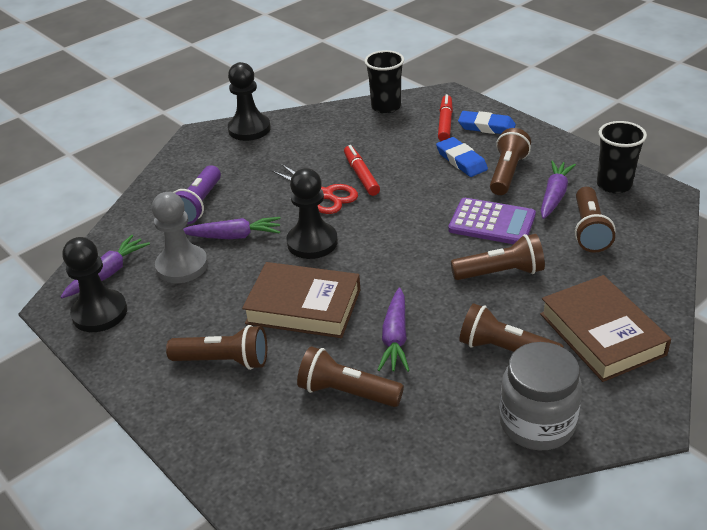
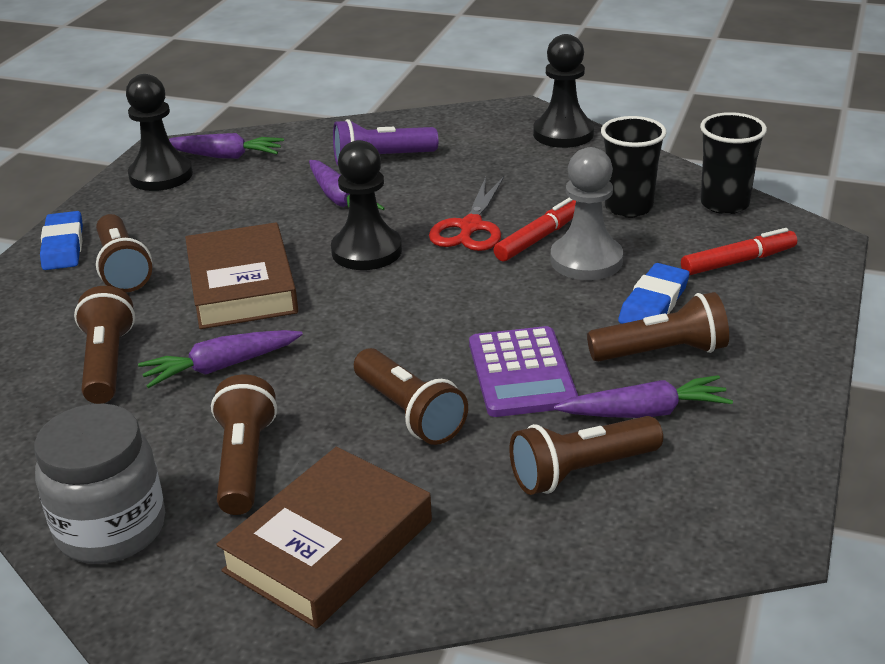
camera: 60 degrees right, 5 degrees down
(182, 266) = (265, 189): grey pawn -> grey pawn (586, 260)
(486, 127) = (770, 299): blue eraser -> blue eraser (63, 246)
(614, 185) = (735, 467): black cup -> black cup (628, 207)

